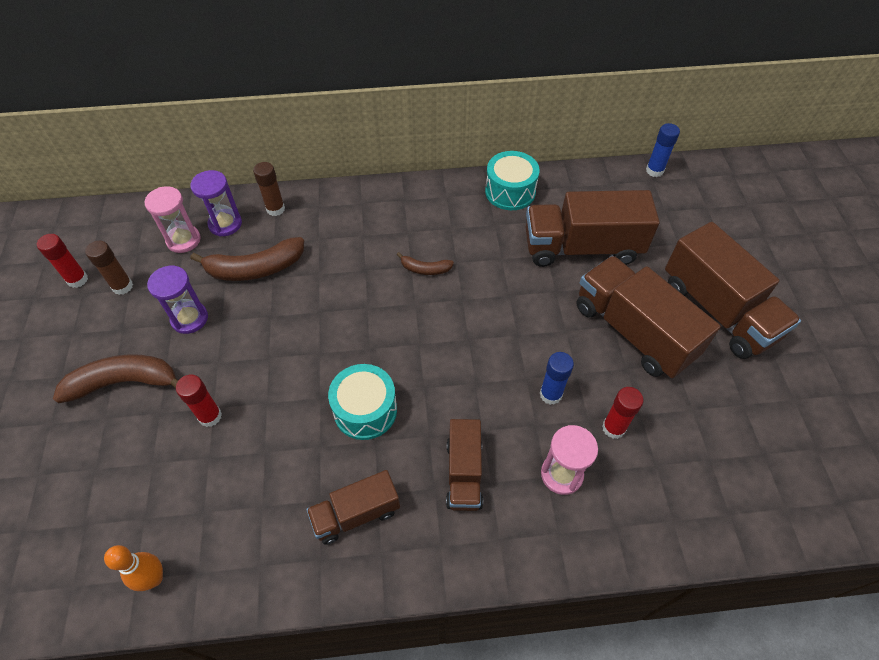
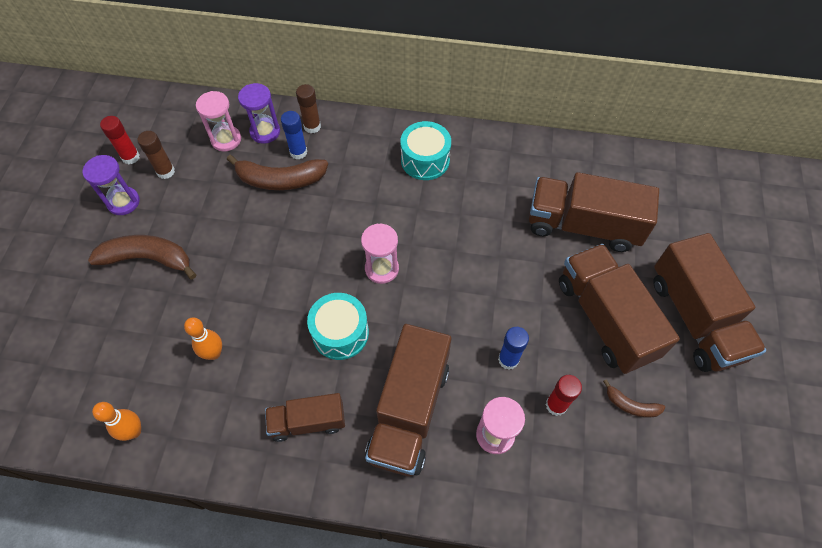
camera: 15 degrees right, 5 degrees up
(189, 319) = (214, 214): purple hourglass -> purple hourglass (123, 202)
(210, 416) = (210, 306): red glue stick -> none
(228, 466) = (214, 353): none -> orange bowling pin
(391, 334) = (382, 269): none -> pink hourglass
(425, 269) = (429, 214): brown banana -> brown banana (630, 405)
(464, 473) = (409, 411): brown truck -> brown truck, size x1.76
(510, 191) = (532, 154): turquoise drum -> turquoise drum (425, 160)
(654, 171) = (681, 162): blue glue stick -> blue glue stick (298, 152)

